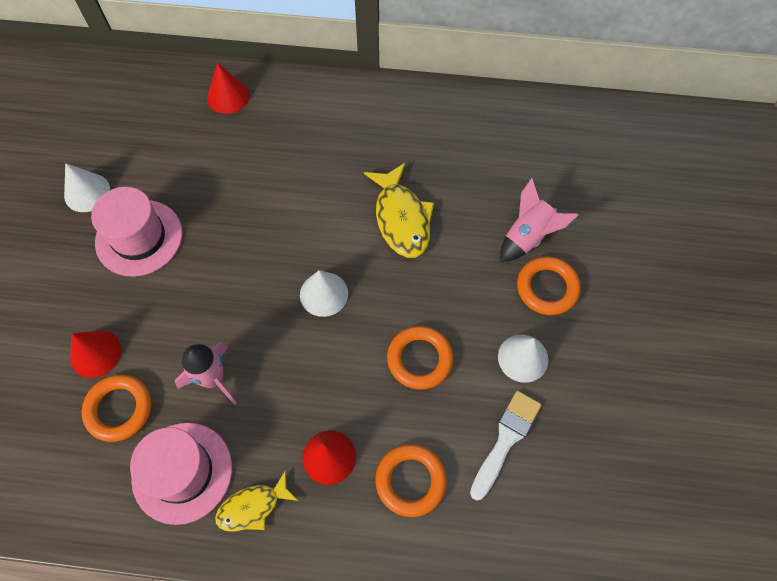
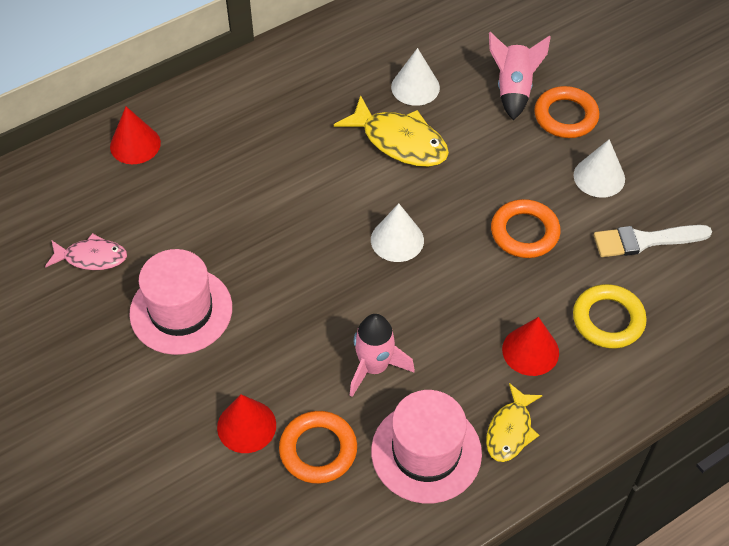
camera: 40 degrees left, 10 degrees down
(87, 192) = (85, 309): white cone -> white cone (415, 87)
(126, 159) = (92, 257): none -> pink fish
(410, 481) = (608, 320): orange ring -> yellow ring
(505, 439) = (645, 241): white brush -> white brush turned 90 degrees counterclockwise

